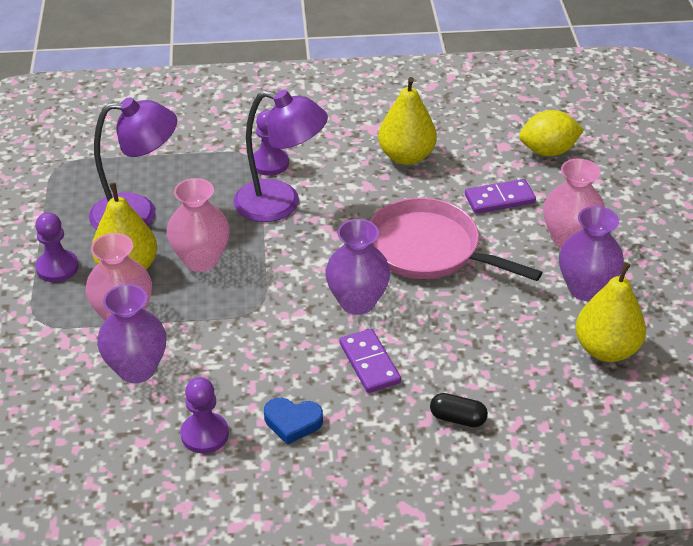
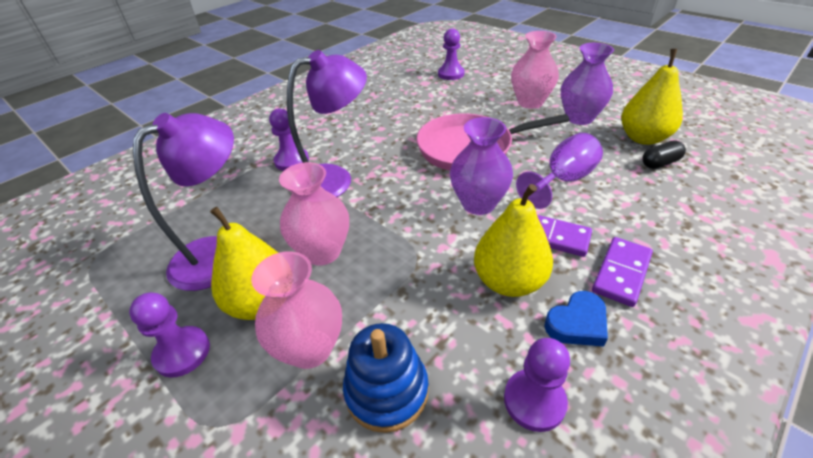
camera: 40 degrees left, 0 degrees up
(137, 369) = (387, 391): purple vase -> blue stacking toy
(406, 156) = (379, 112): yellow pear -> yellow pear (509, 281)
(456, 332) = (563, 180): none -> purple goblet
(458, 418) = (657, 229): black capsule -> black capsule (660, 163)
(499, 199) = (464, 104): purple domino -> purple domino (621, 273)
(548, 151) = (451, 74): yellow lemon -> purple pawn

